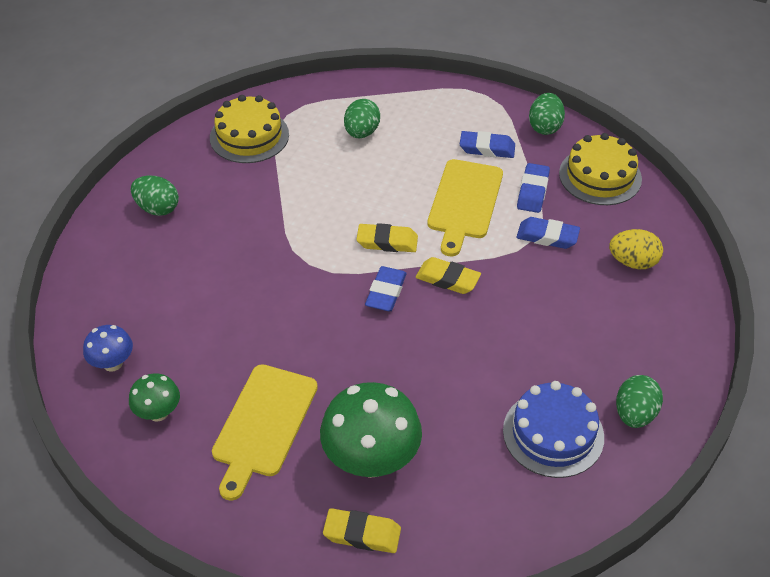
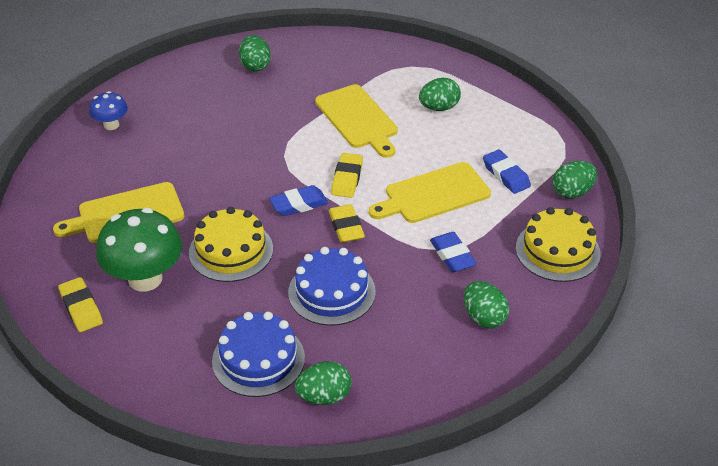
camera: 50 degrees right, 5 degrees down
(158, 412) = (92, 165): green mushroom -> none
(249, 136) = (368, 62): yellow cake -> yellow cake (231, 251)
(317, 188) = (358, 119): none -> yellow cutting board
(387, 242) = (347, 179): yellow eraser -> yellow eraser turned 45 degrees clockwise
(517, 336) = (331, 292): none -> blue cake
(532, 191) = (491, 223): blue eraser -> none
(633, 262) = (484, 317): yellow egg -> green egg

